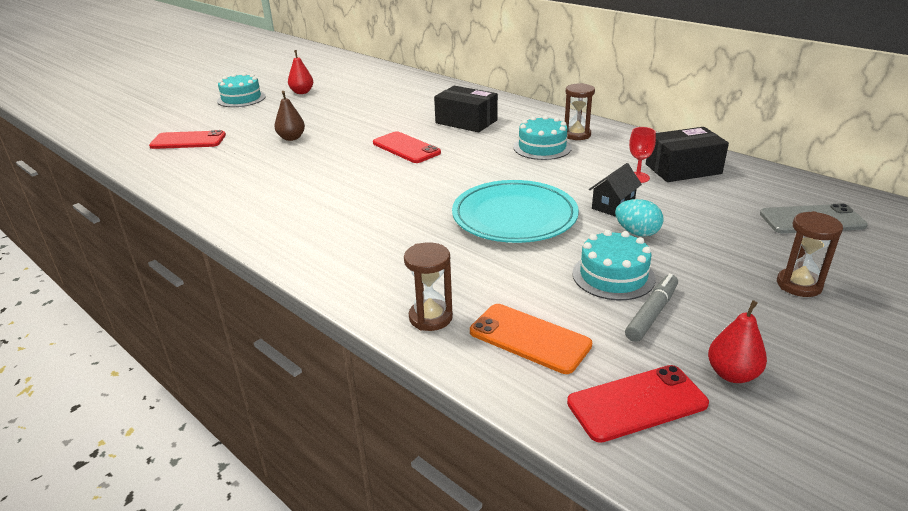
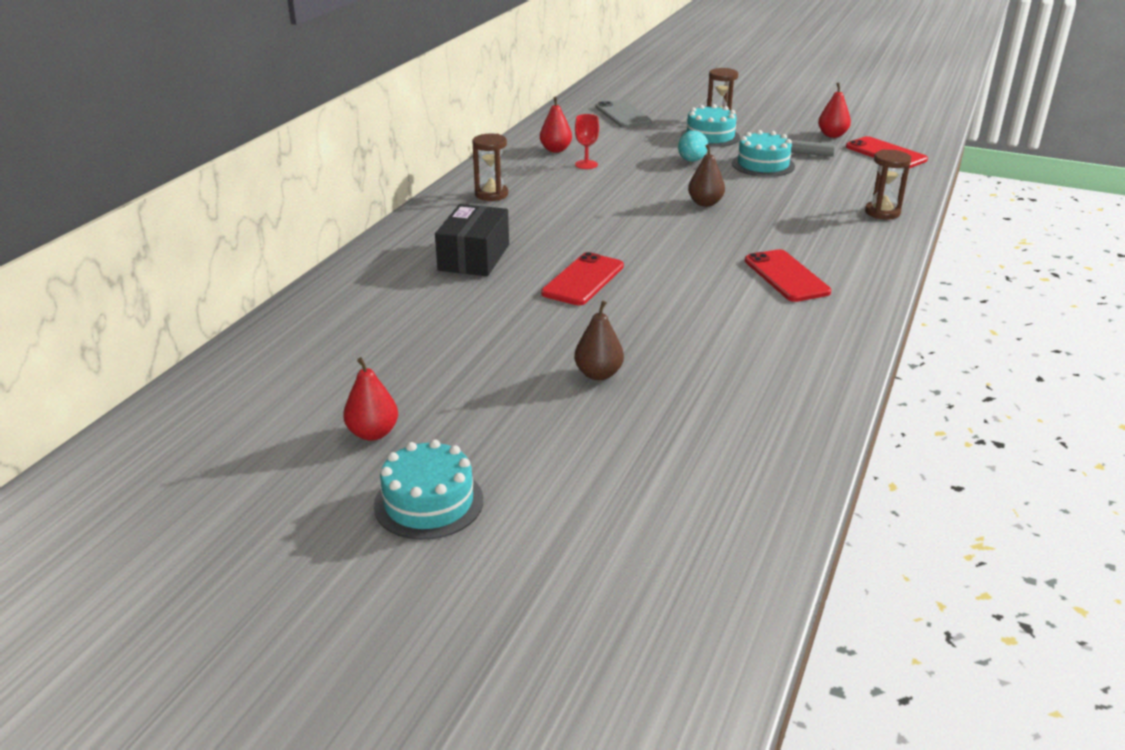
camera: 110 degrees left, 0 degrees up
(188, 141) = (668, 478): red phone -> red phone (786, 276)
(514, 216) = (705, 203): turquoise plate -> brown pear
(529, 338) = (865, 182): orange phone -> none
(542, 147) = (537, 207): turquoise cake -> turquoise cake (710, 136)
(613, 206) = (651, 170): black house -> none
(683, 169) = (555, 150): black box -> red pear

